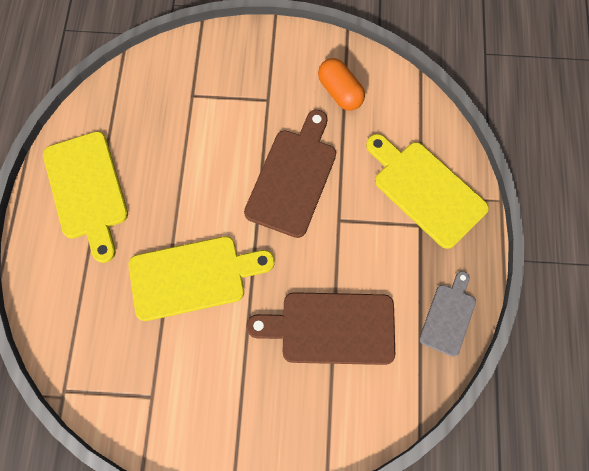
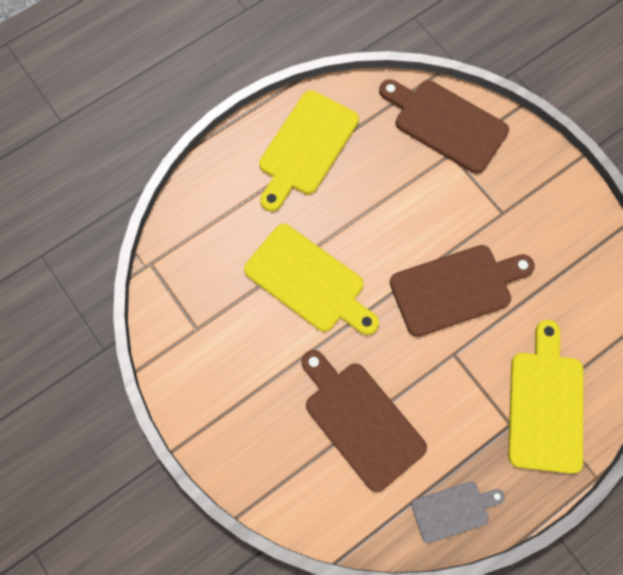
camera: 50 degrees right, 0 degrees up
(166, 79) = (446, 124): none -> brown cutting board
(340, 92) = (566, 263): orange capsule -> none

